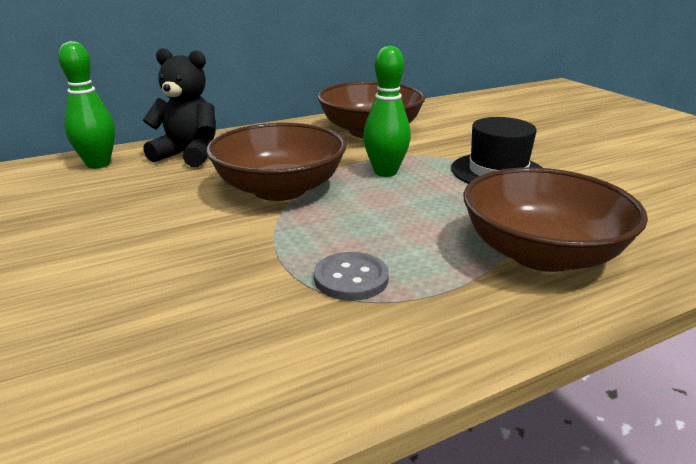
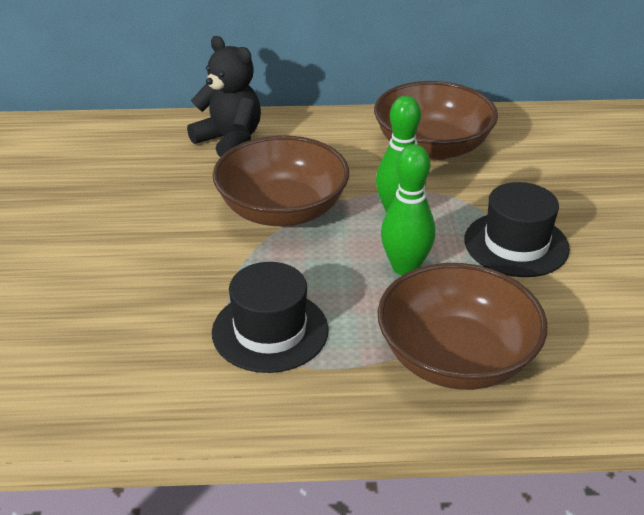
camera: 25 degrees right, 10 degrees up
(98, 164) = (146, 134): green bowling pin -> green bowling pin (405, 267)
(351, 278) = (270, 331): grey button -> black hat

